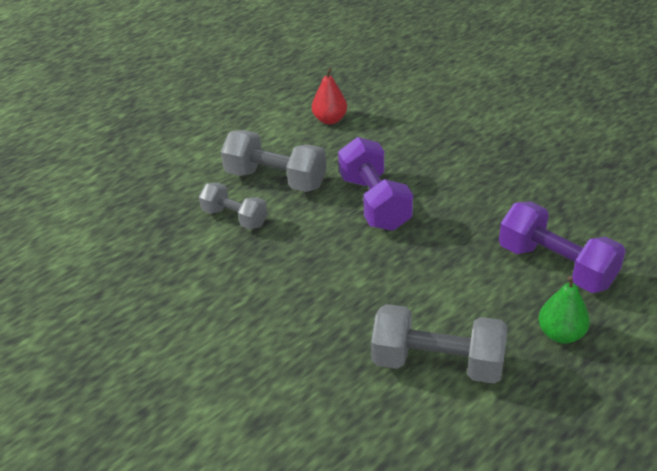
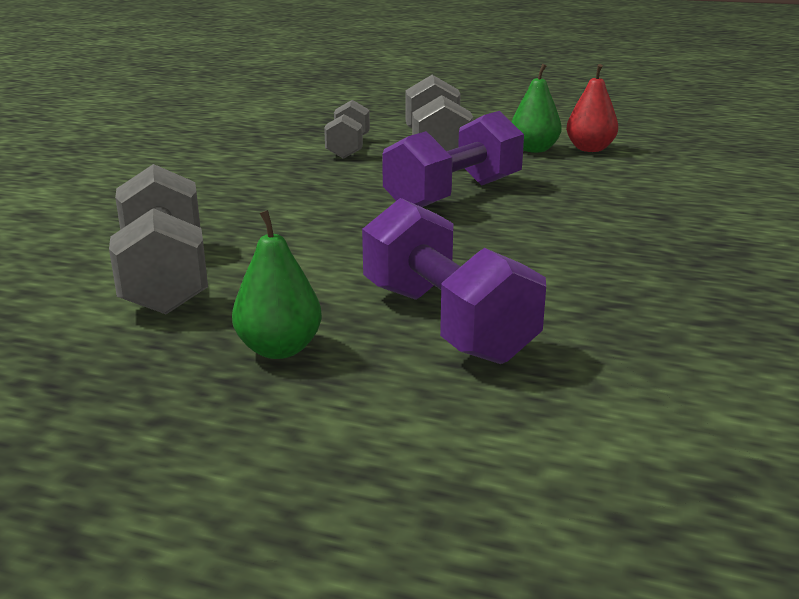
camera: 60 degrees right, 15 degrees down
(312, 140) = (534, 149): none -> green pear
(556, 266) = (446, 322): purple dumbbell -> purple dumbbell turned 45 degrees counterclockwise

